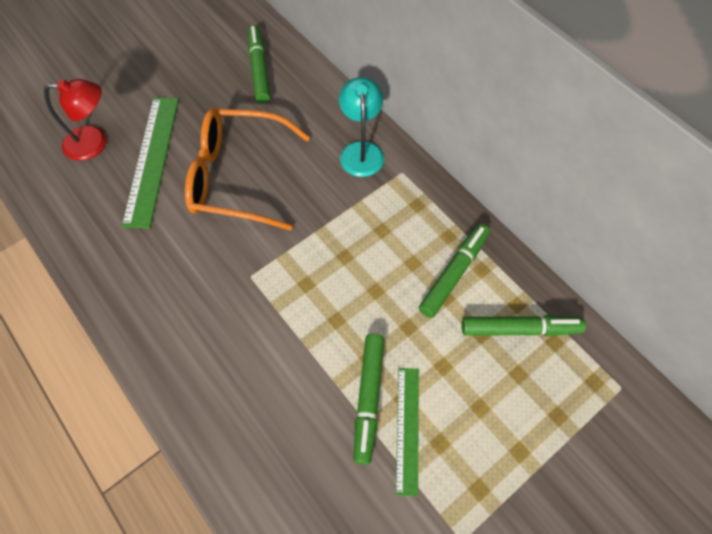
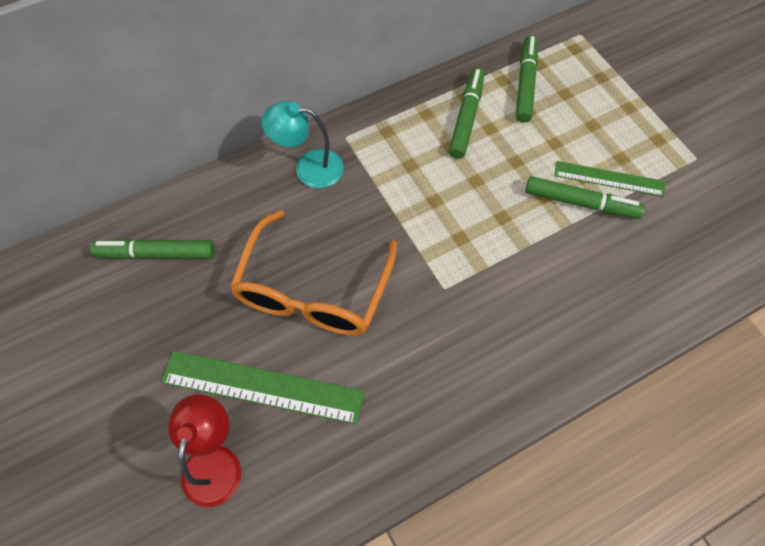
camera: 80 degrees left, 0 degrees up
(453, 273) = (466, 118): green marker -> green marker turned 60 degrees clockwise

